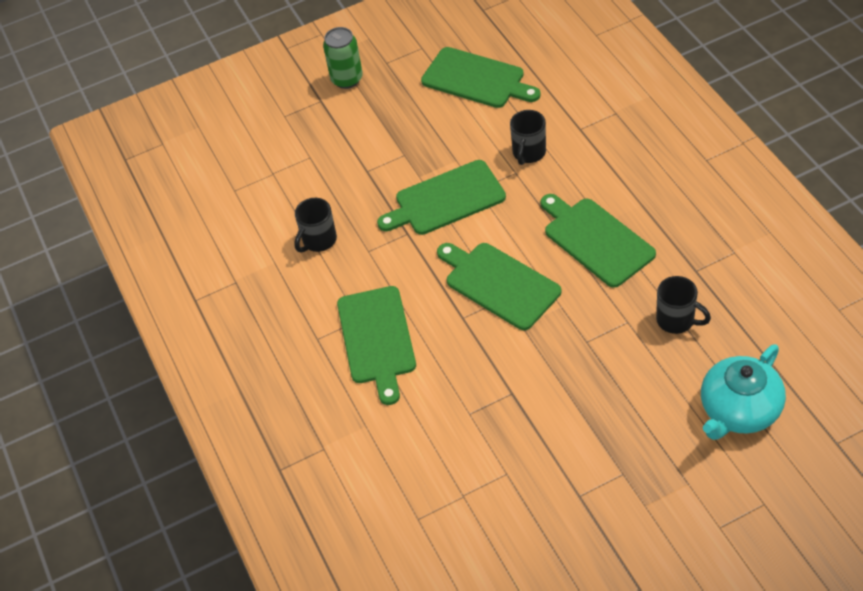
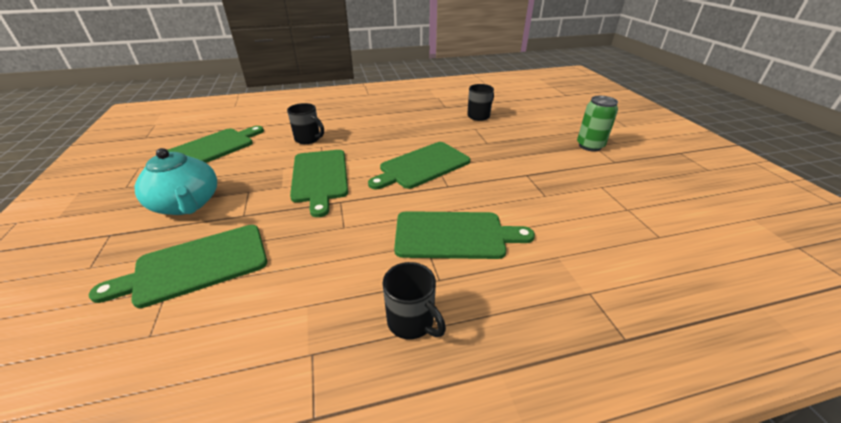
camera: 85 degrees left, 15 degrees down
(318, 241) = (304, 261): black mug -> black mug (412, 322)
(347, 79) = (108, 212): green can -> green can (590, 146)
(596, 239) = (404, 128): green cutting board -> green cutting board (196, 265)
(739, 410) = (545, 110): turquoise teapot -> turquoise teapot (187, 204)

